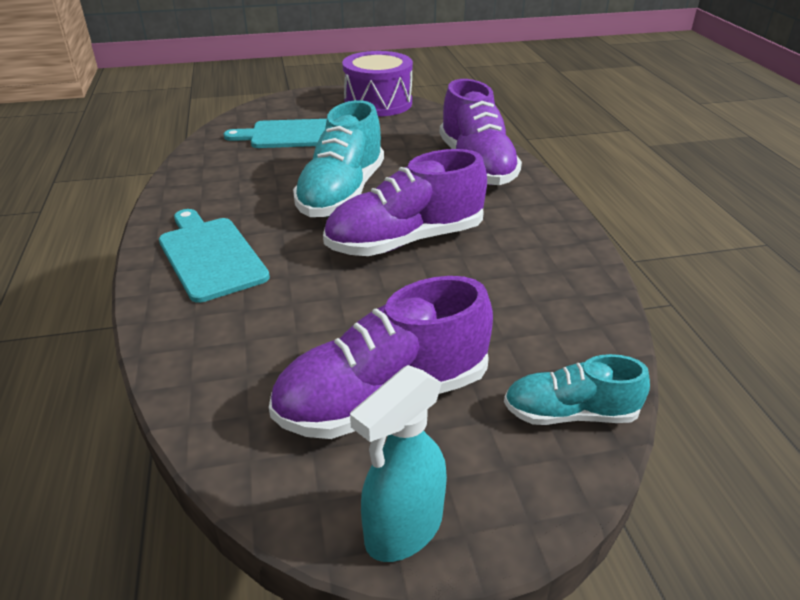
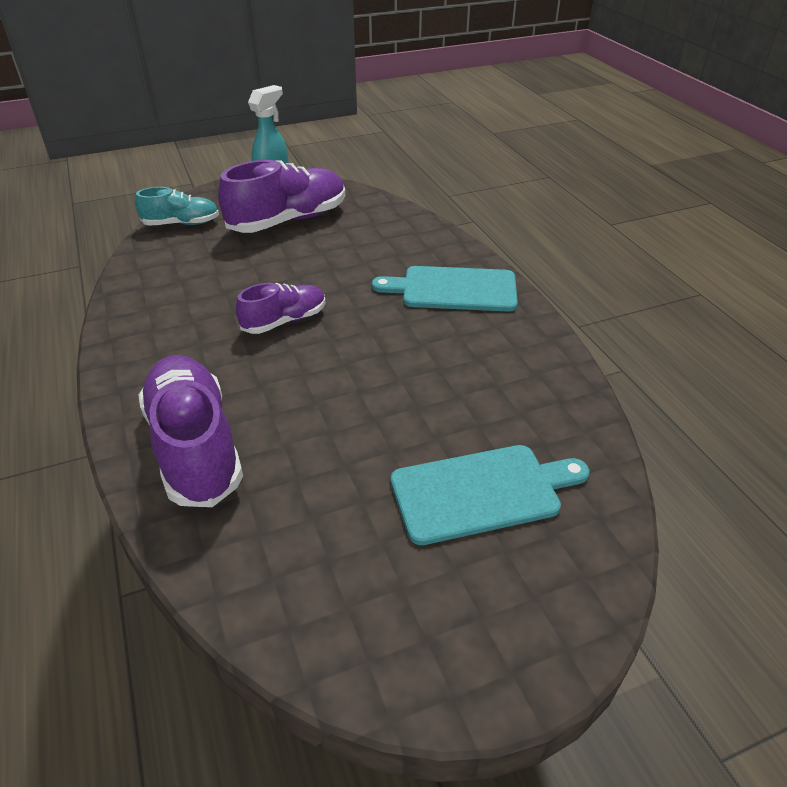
camera: 170 degrees right, 5 degrees up
(210, 255) = (453, 289): turquoise cutting board -> turquoise cutting board turned 135 degrees clockwise
(342, 194) = (364, 373): turquoise shoe -> none
(378, 103) = (372, 641): purple drum -> none
(405, 241) = (284, 321): purple shoe -> purple shoe, size x0.58

